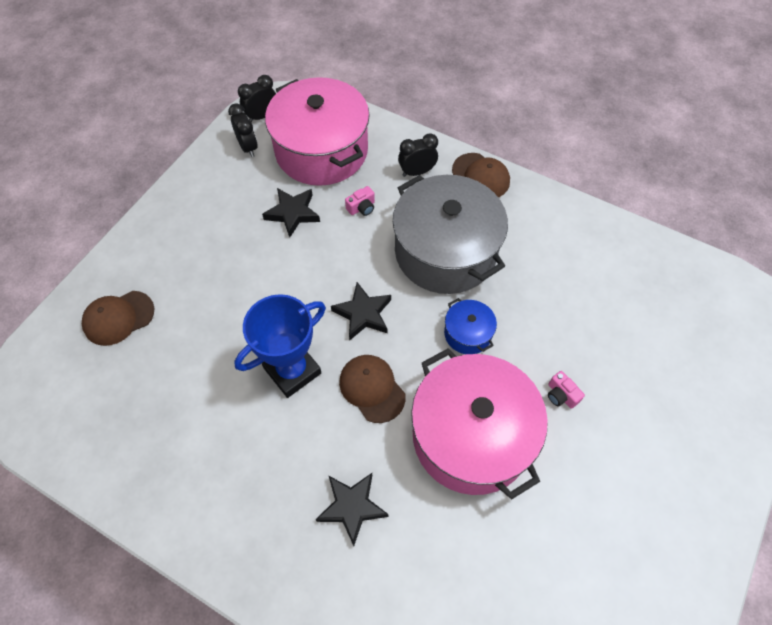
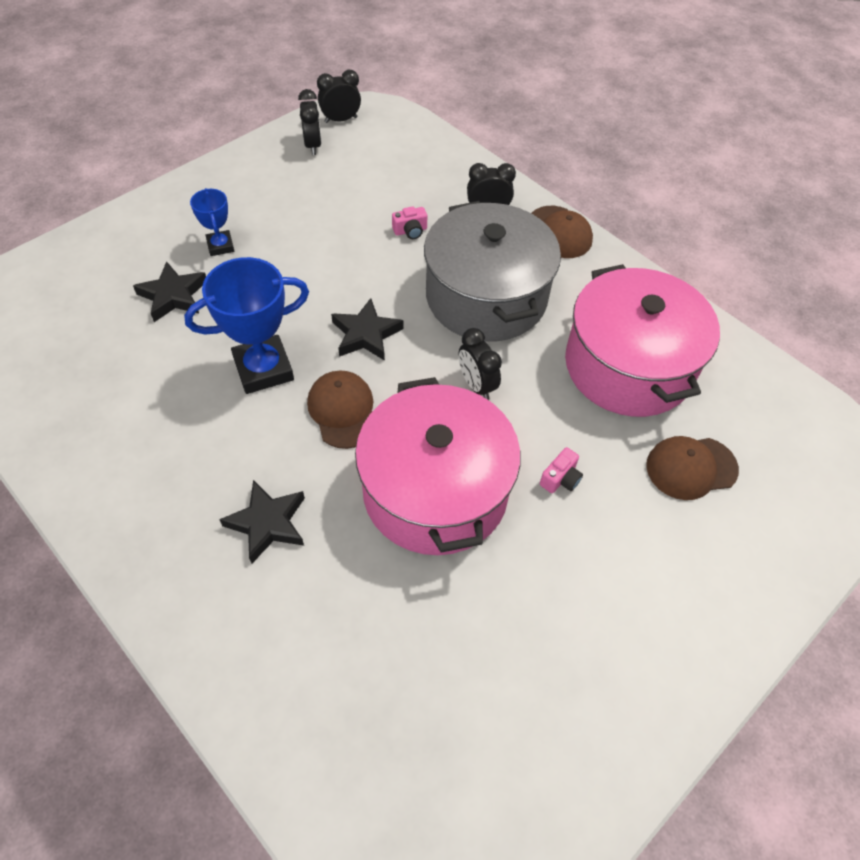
camera: 15 degrees right, 5 degrees down
(118, 318) = (106, 271): brown cap -> brown cap (691, 468)
(208, 266) = (220, 246): none -> blue trophy
(292, 213) = (332, 218): black star -> black star (173, 295)
(321, 151) = (390, 166): pink pot -> pink pot (628, 366)
(468, 333) = (476, 385): blue pot -> black clock
(561, 395) = (560, 479): pink camera -> pink camera turned 120 degrees counterclockwise

